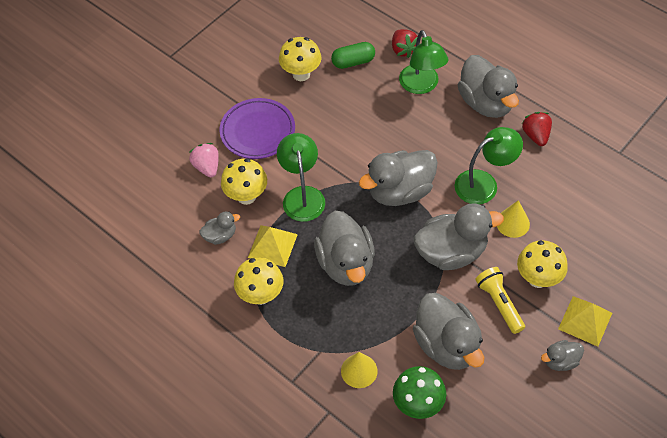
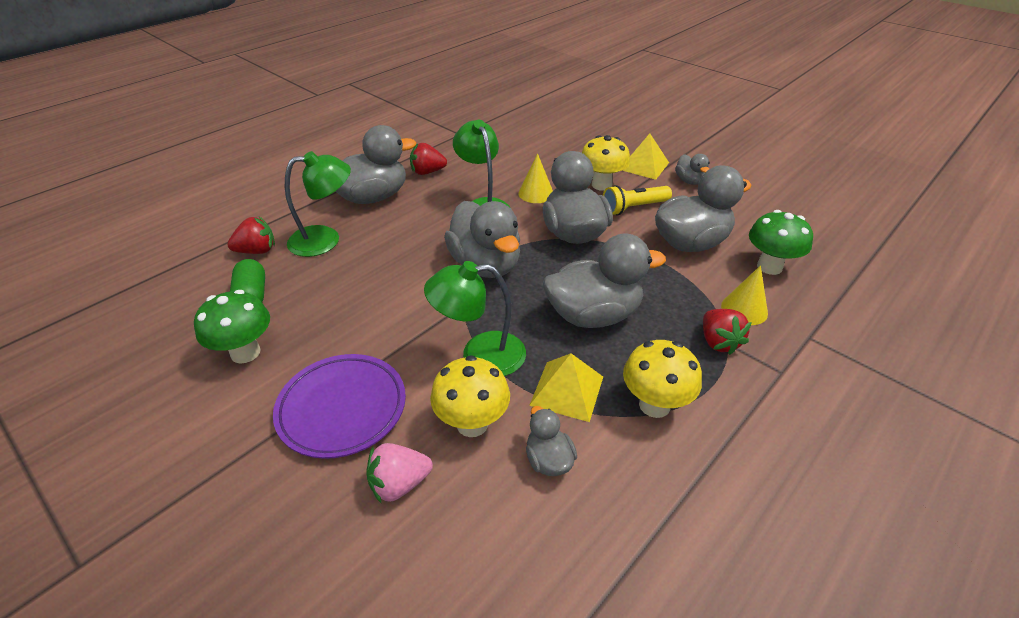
camera: 90 degrees left, 15 degrees down
(301, 74) = (245, 352): yellow mushroom -> green mushroom
(320, 344) = (718, 342): none -> red strawberry

